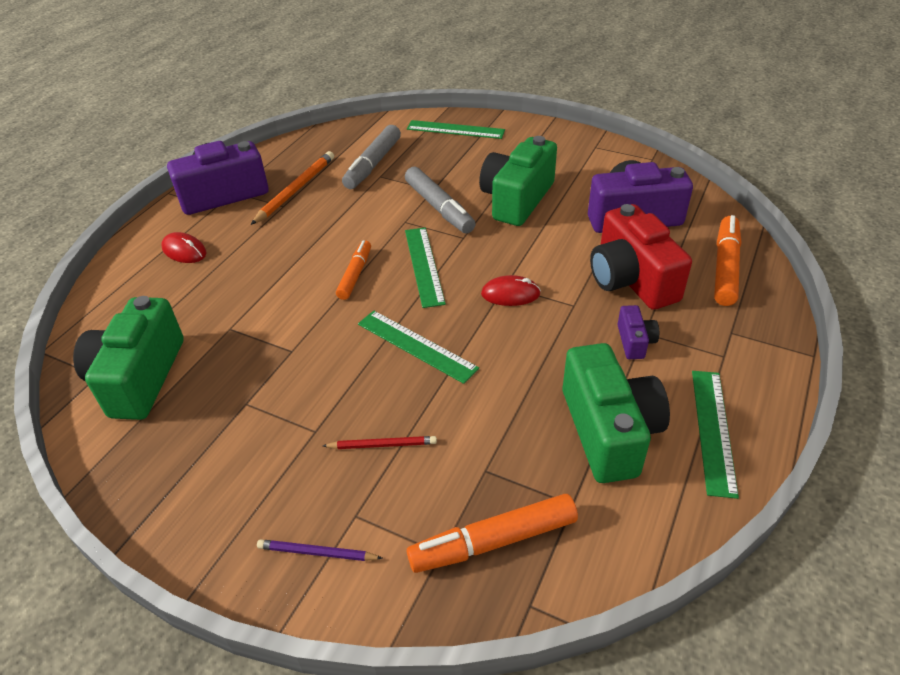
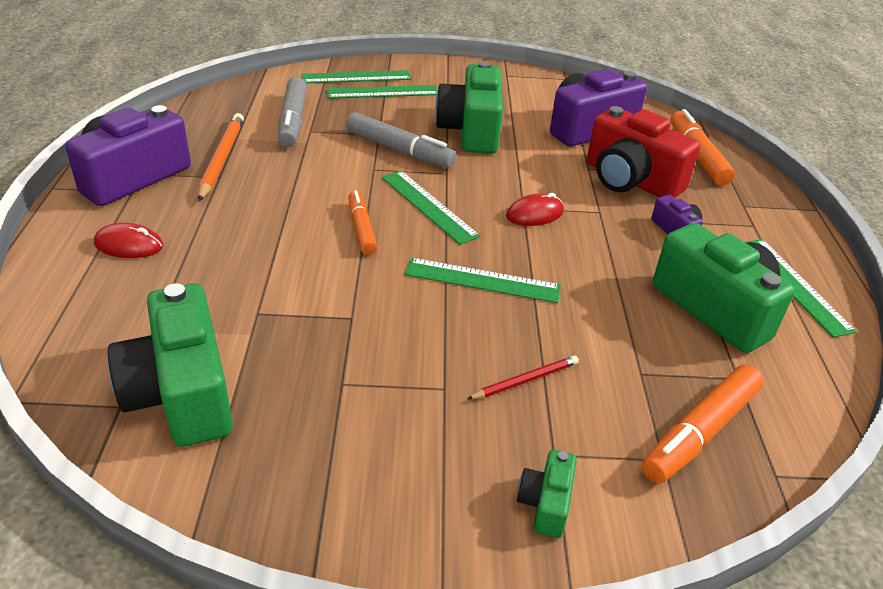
camera: 30 degrees left, 5 degrees down
(317, 553) = (545, 503): purple pencil -> green camera
(467, 148) = (383, 92): none -> green ruler

